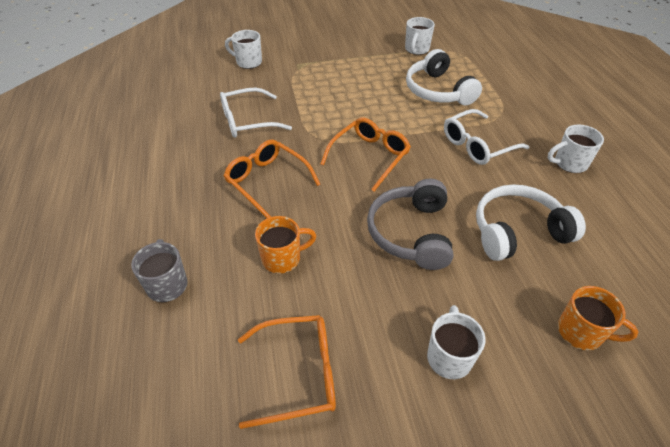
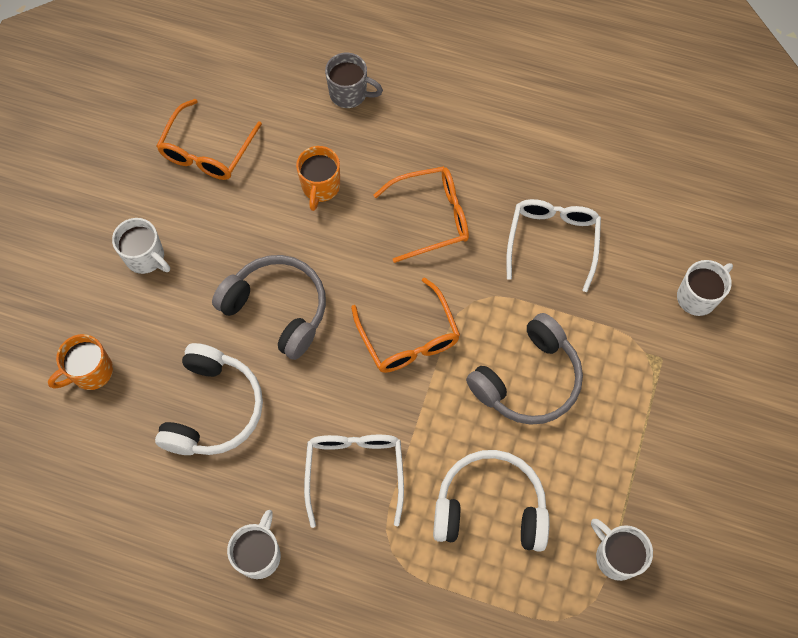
camera: 120 degrees right, 20 degrees up
(352, 101) = (528, 379): none -> grey headphones

